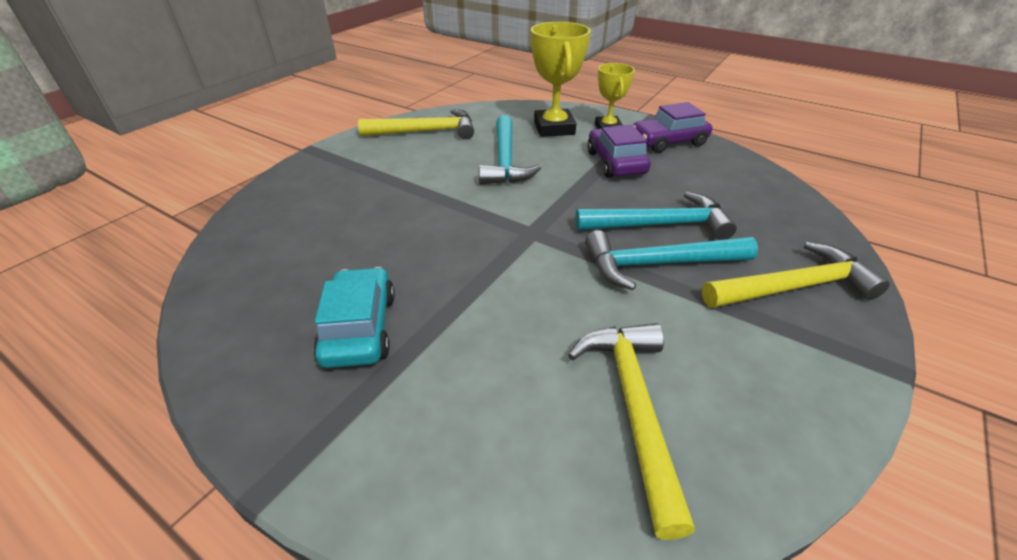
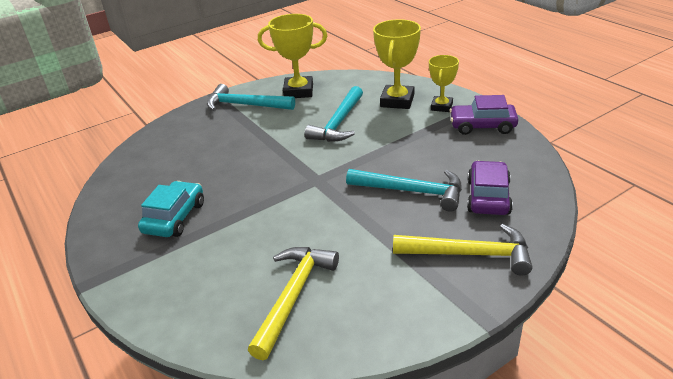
camera: 25 degrees right, 5 degrees down
(426, 132) = (298, 91): yellow hammer -> yellow trophy
(616, 163) = (421, 138): purple car -> purple car (488, 197)
(658, 264) = (385, 218): turquoise hammer -> turquoise hammer (245, 105)

